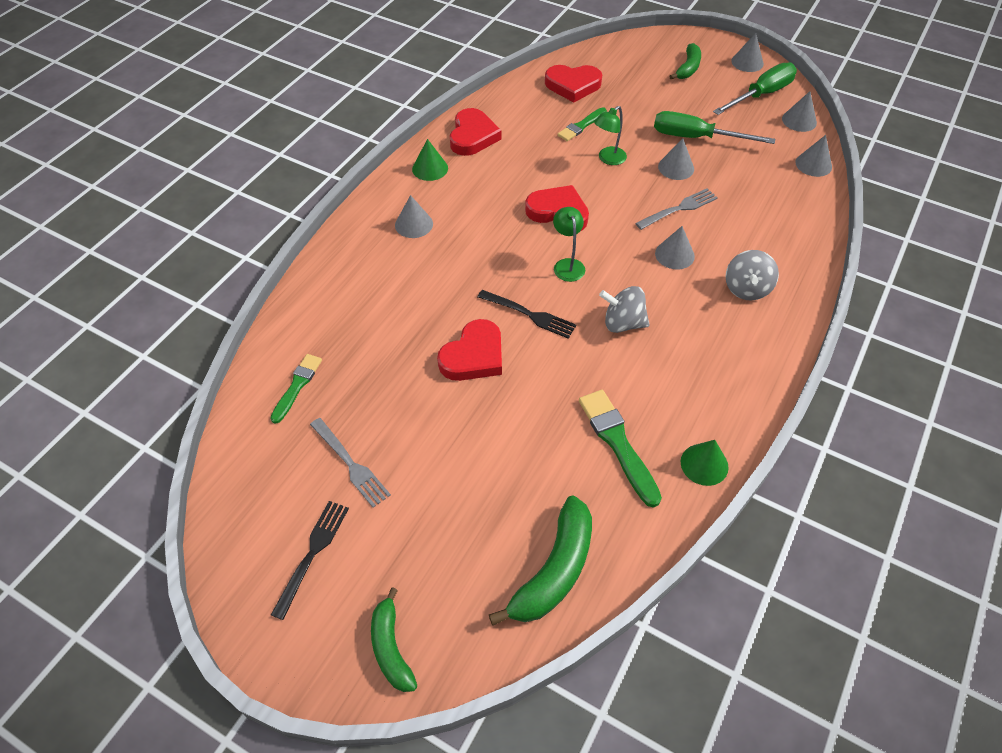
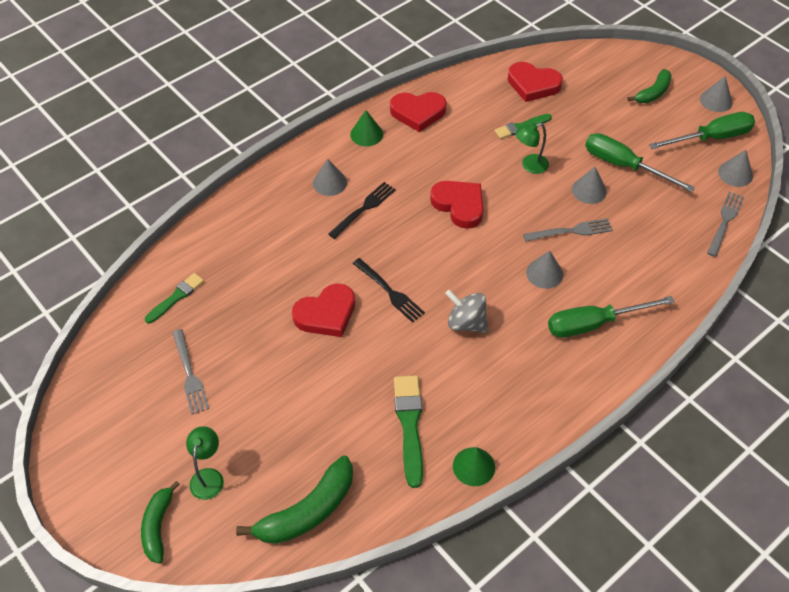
camera: 20 degrees right, 0 degrees up
(312, 554) = (131, 435): black fork -> black fork (364, 209)
(473, 136) = (418, 113): red heart -> red heart turned 60 degrees clockwise
(567, 265) = (444, 256): green lamp -> green lamp (208, 476)
(746, 289) = (594, 324): grey spinning top -> green screwdriver
(813, 164) = (725, 221): grey cone -> grey fork

